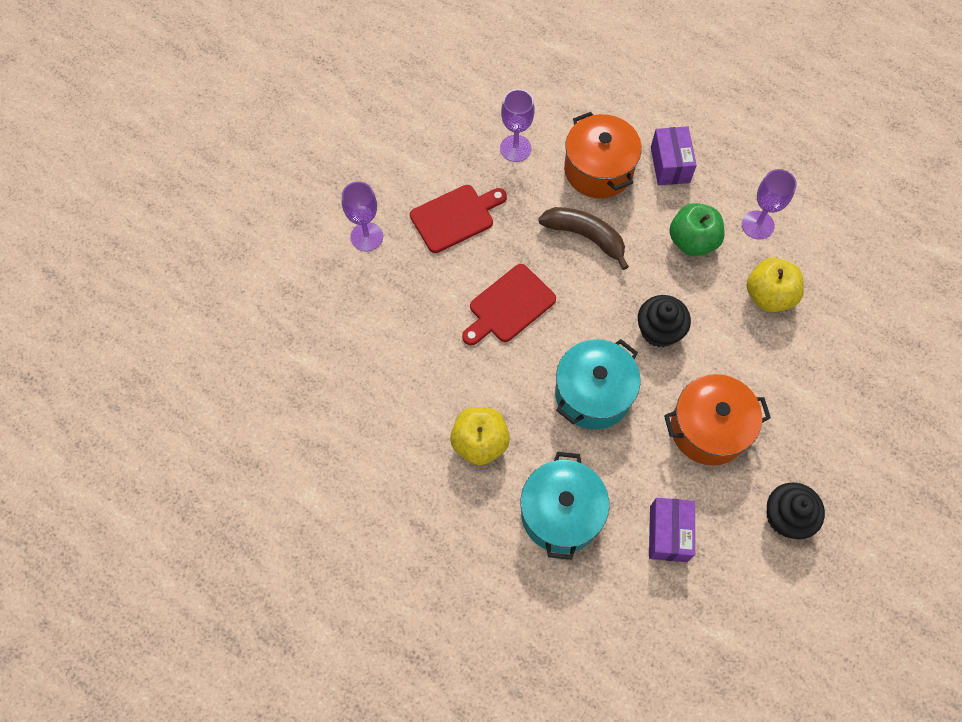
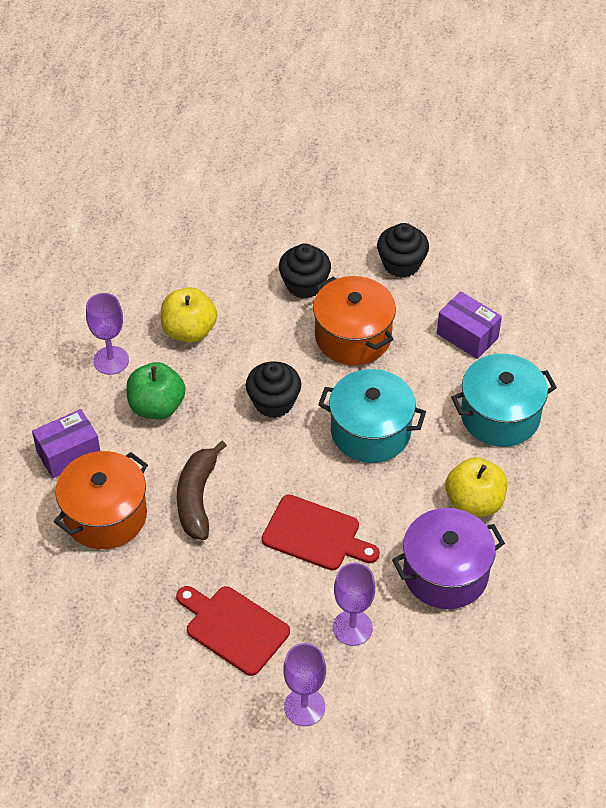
camera: 115 degrees left, 15 degrees down
(424, 385) = (445, 573): none -> purple pot
(515, 148) = (112, 605): purple goblet -> purple goblet (352, 628)
(668, 533) = (467, 336): purple box -> purple box turned 60 degrees clockwise
(791, 414) = (304, 284): none -> black cupcake

